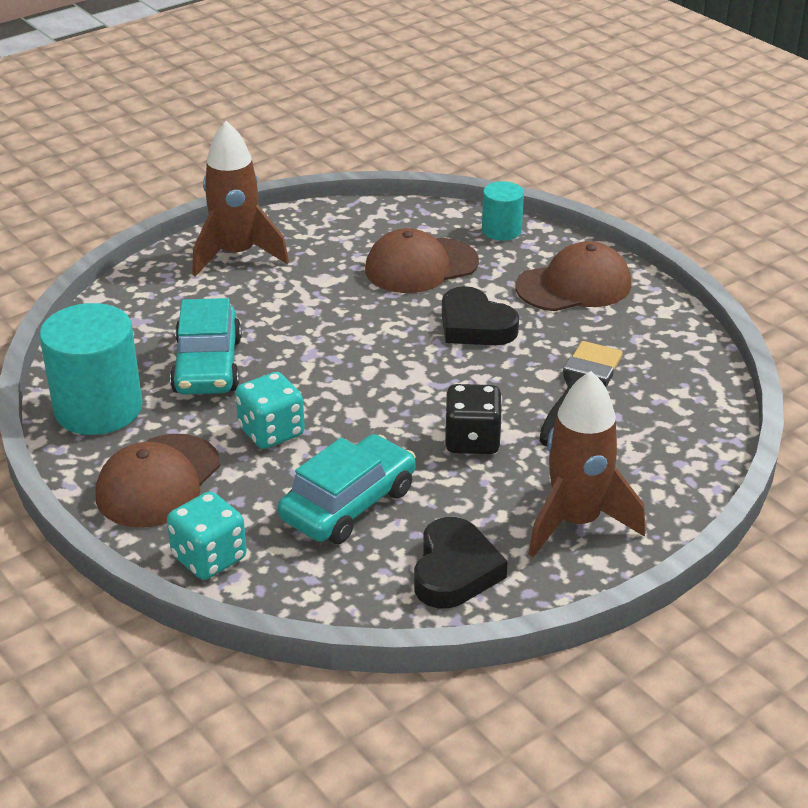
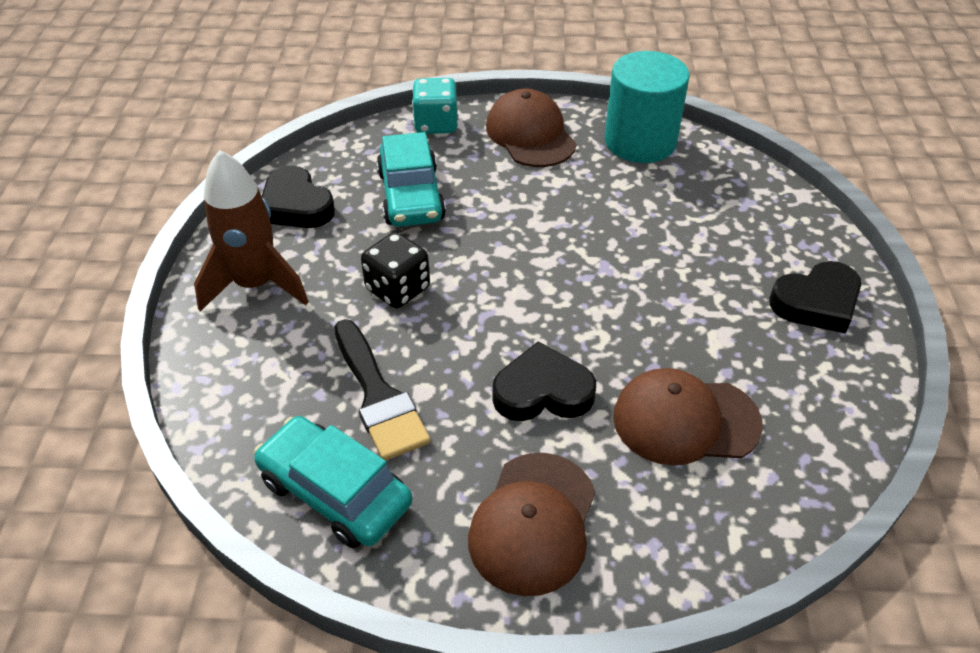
camera: 130 degrees right, 10 degrees up
(207, 366) = (643, 208): turquoise car -> turquoise car (335, 492)
(237, 255) = (816, 303): brown rocket -> black heart
(271, 432) = (526, 200): turquoise dice -> none
(421, 266) = (685, 420): brown cap -> brown cap turned 105 degrees counterclockwise
(501, 230) = (705, 544): turquoise cylinder -> none

